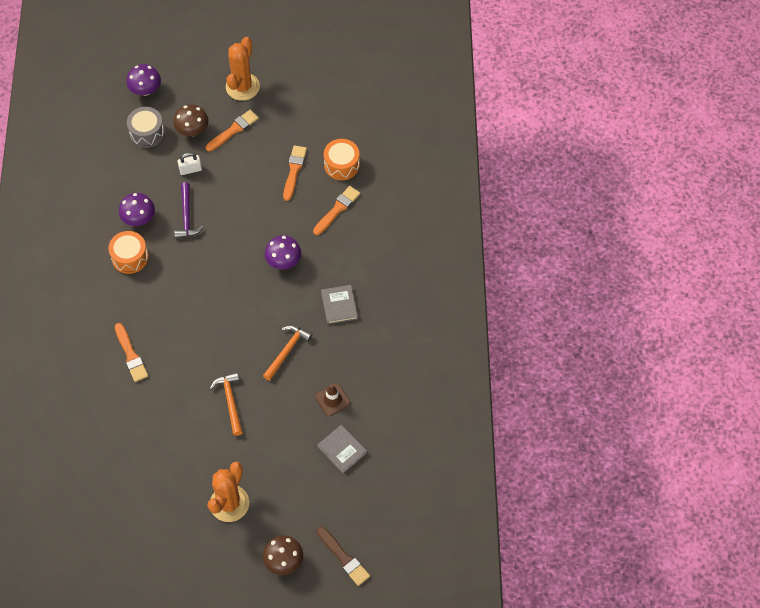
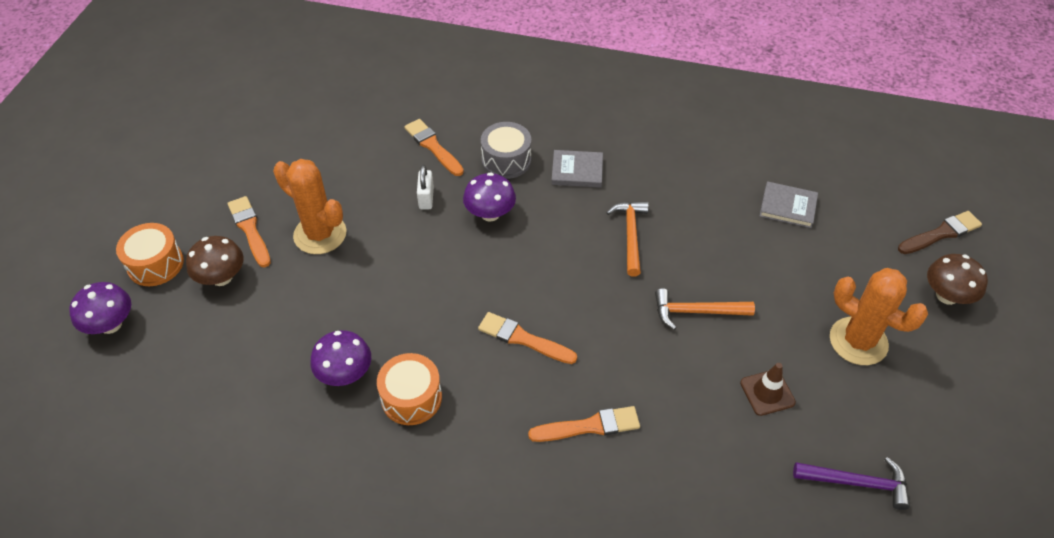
camera: 75 degrees left, 10 degrees down
(147, 133) = (192, 336): grey drum -> grey drum (506, 160)
(187, 216) = (369, 310): purple hammer -> purple hammer (857, 483)
(190, 170) = (290, 291): white padlock -> white padlock (426, 198)
(242, 87) = (182, 206): orange cactus -> orange cactus (320, 234)
(287, 351) = (630, 235): orange hammer -> orange hammer turned 45 degrees clockwise
(294, 171) = (352, 177): orange brush -> orange brush (523, 339)
(332, 399) = (713, 203): brown traffic cone -> brown traffic cone (767, 392)
(342, 165) = (367, 130): orange drum -> orange drum (155, 264)
(342, 450) = (788, 207): grey book -> grey book turned 45 degrees clockwise

